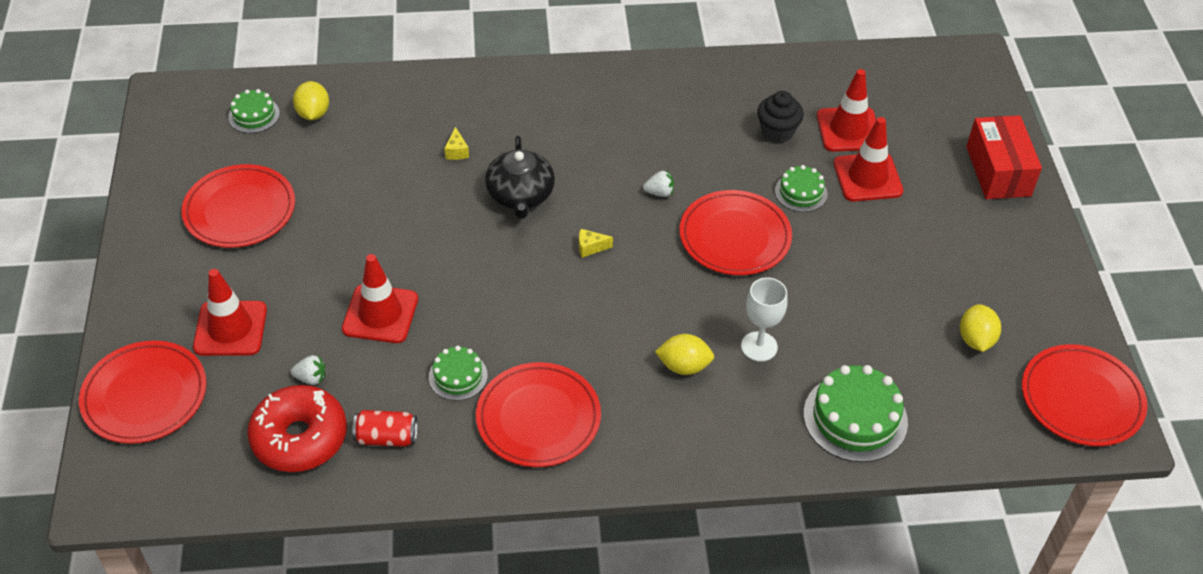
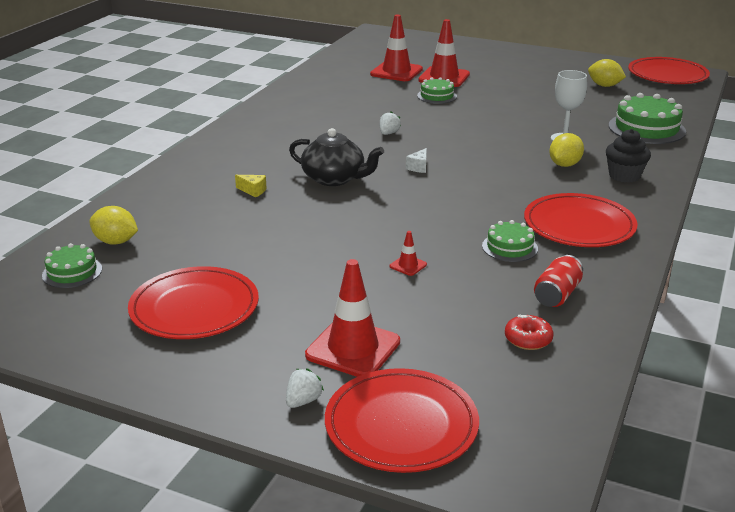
camera: 60 degrees left, 20 degrees down
(300, 438) = (528, 339): red donut -> red donut, size x0.46
(311, 378) = (457, 317): white strawberry -> white strawberry (303, 401)
(380, 314) = (408, 265): red traffic cone -> red traffic cone, size x0.44
(590, 248) = (418, 167): yellow cheese -> white cheese
(735, 237) = (457, 122): red plate -> none
(777, 132) = (374, 89): black cupcake -> black cupcake (624, 176)
(998, 171) = (475, 49): red box -> none

